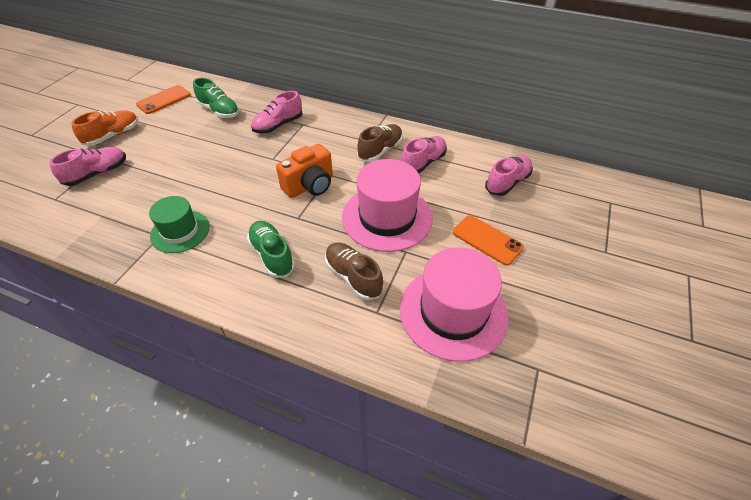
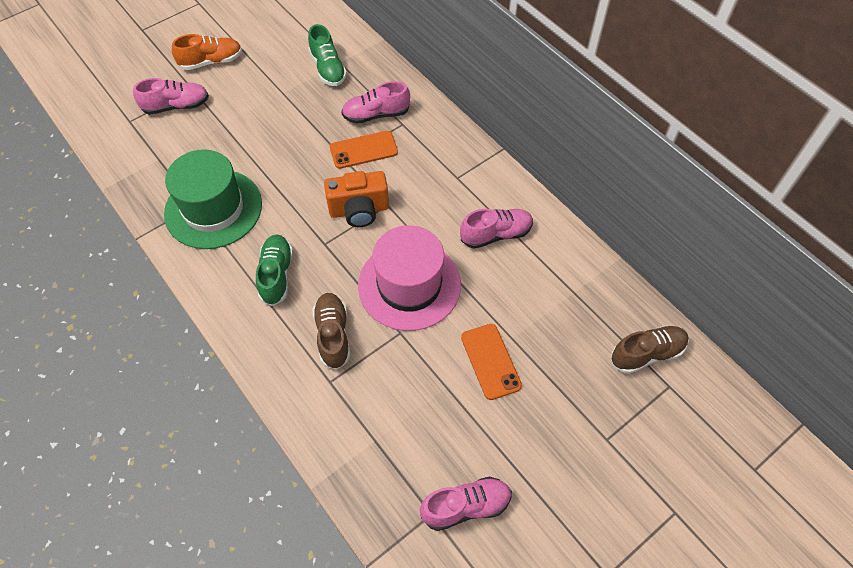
camera: 30 degrees right, 10 degrees up
(164, 100) = (282, 30): orange phone -> orange phone (363, 150)
(180, 231) = (213, 209): green hat -> green hat, size x1.64
(380, 150) = (461, 197): brown shoe -> brown shoe (647, 354)
(453, 312) = (397, 419): pink hat -> none
(507, 182) = (570, 304): pink shoe -> pink shoe (466, 506)

